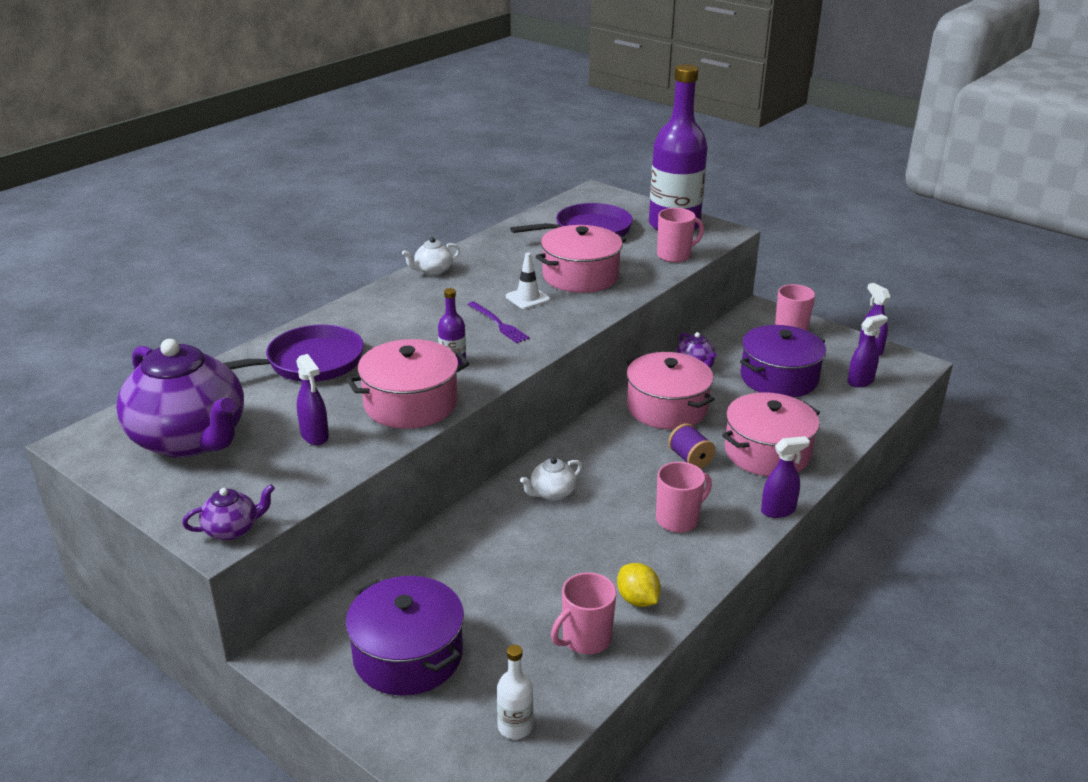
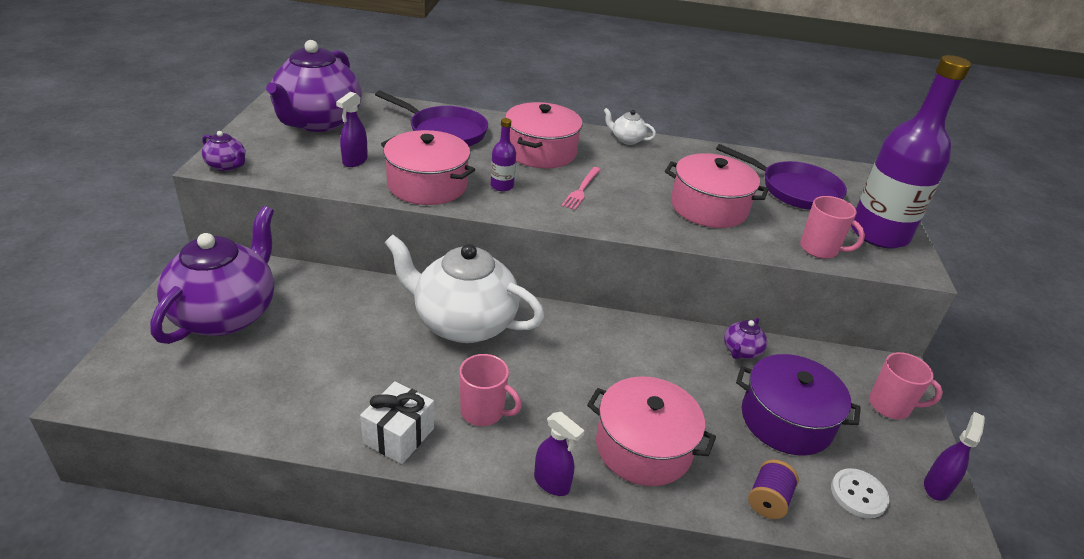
camera: 55 degrees right, 5 degrees up
(408, 655) = (226, 314): purple pot -> purple teapot
(498, 324) = (581, 189): purple fork -> pink fork
(515, 726) = (167, 394): white bottle -> none
(527, 298) = (638, 192): white traffic cone -> none
(552, 493) = (463, 323): white teapot -> white teapot, size x2.42
(585, 639) = (285, 401): pink mug -> none
(637, 600) = (353, 418): yellow lemon -> none
(667, 408) = (649, 353): pink pot -> pink pot (540, 151)
(677, 577) = (399, 436): none -> white gift
(690, 459) = (582, 393): purple spool -> purple spool (768, 500)
(860, 381) = (858, 494): purple spray bottle -> white button

